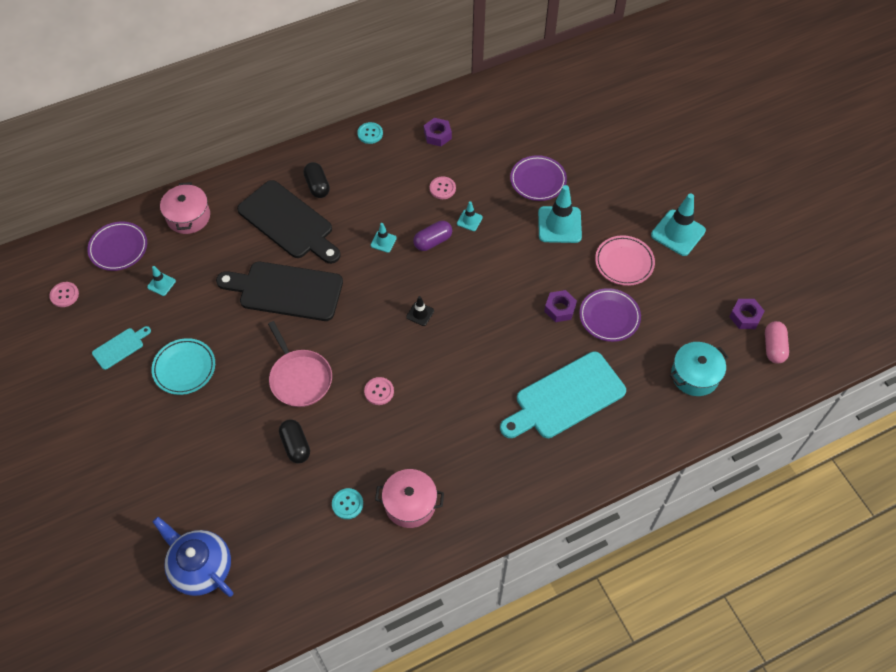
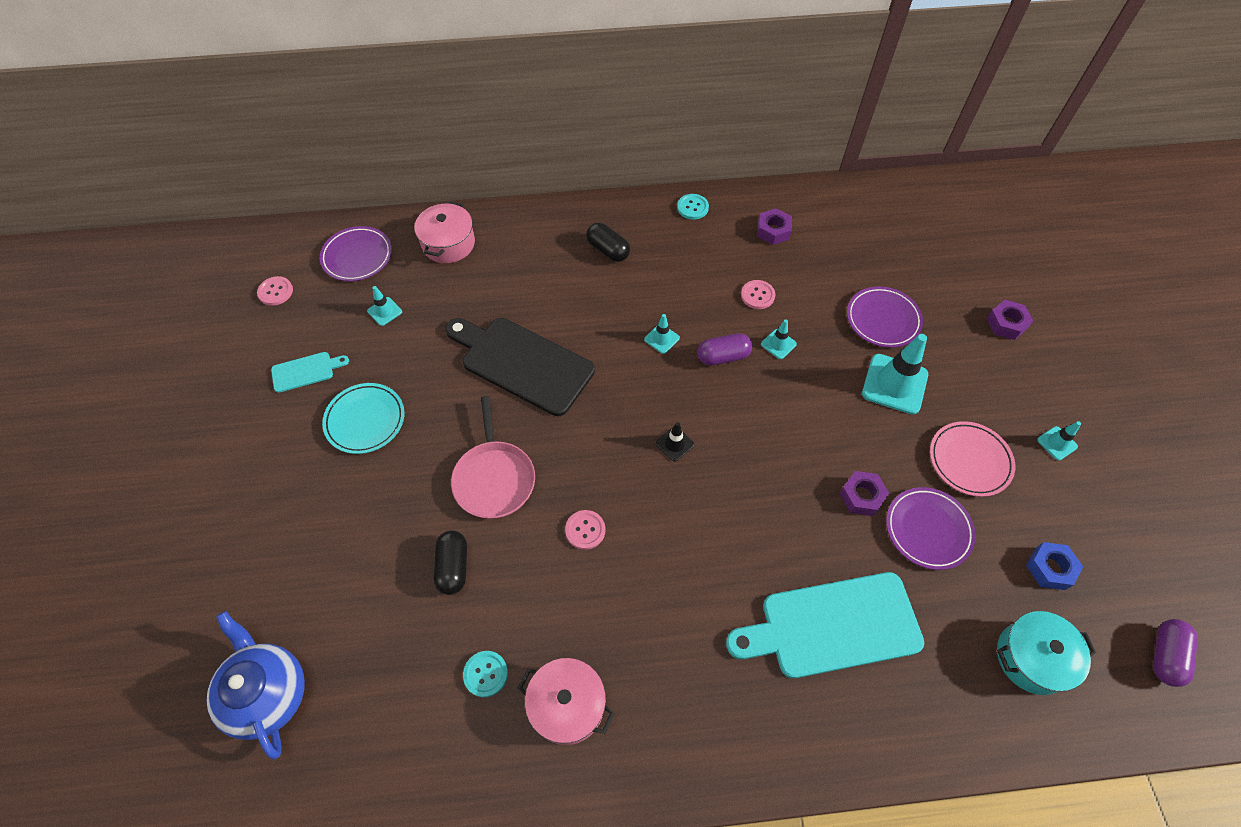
camera: 20 degrees right, 0 degrees up
(288, 222) = (558, 283): black cutting board -> none
(317, 186) = (608, 250): black capsule -> black capsule turned 45 degrees counterclockwise
(678, 233) = (1057, 443): turquoise traffic cone -> turquoise traffic cone, size x0.50
(692, 316) = (1050, 568): none -> blue nut
(745, 316) = (1130, 594): purple nut -> purple nut (1006, 324)
(773, 347) = (1165, 656): pink capsule -> purple capsule

